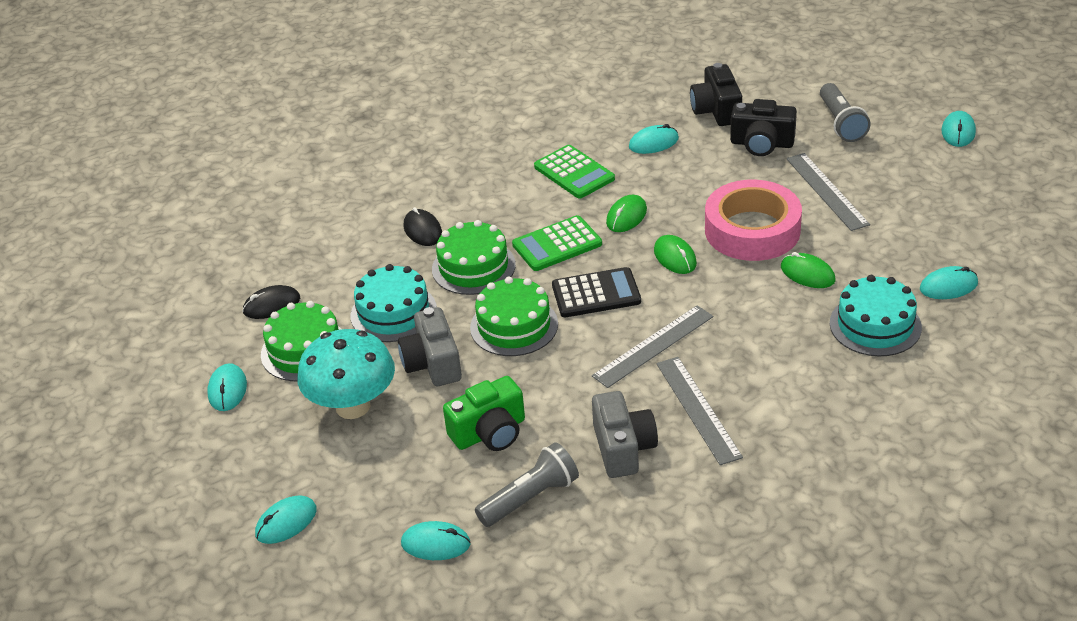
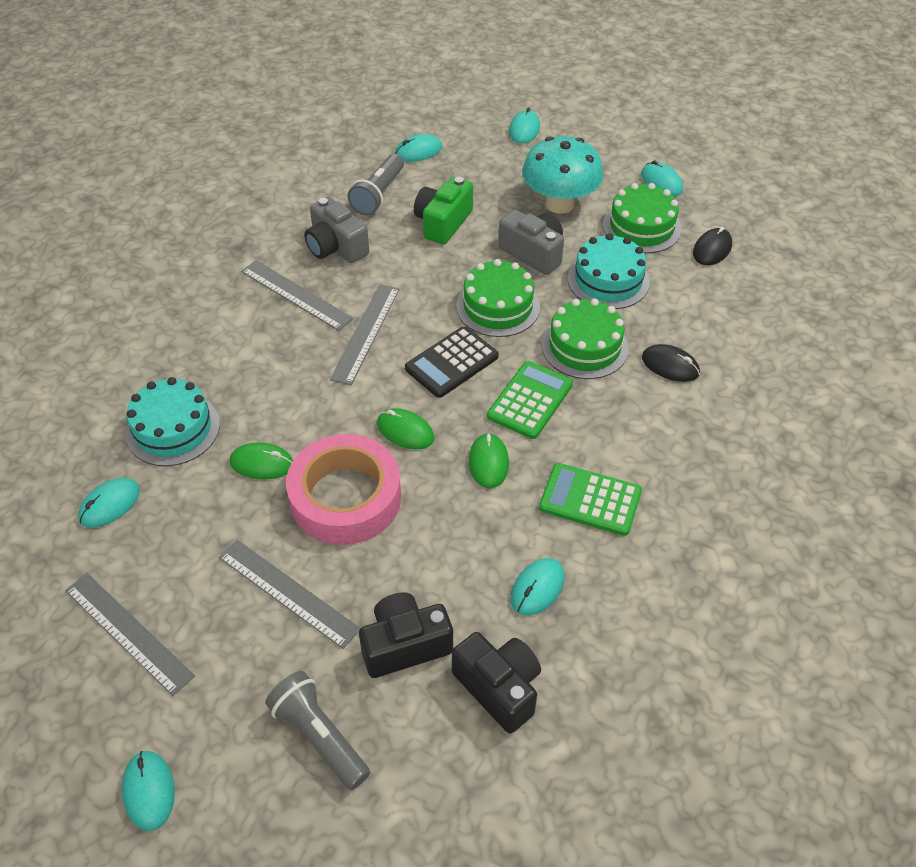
camera: 145 degrees right, 10 degrees up
(952, 205) = (128, 632): none -> grey ruler

